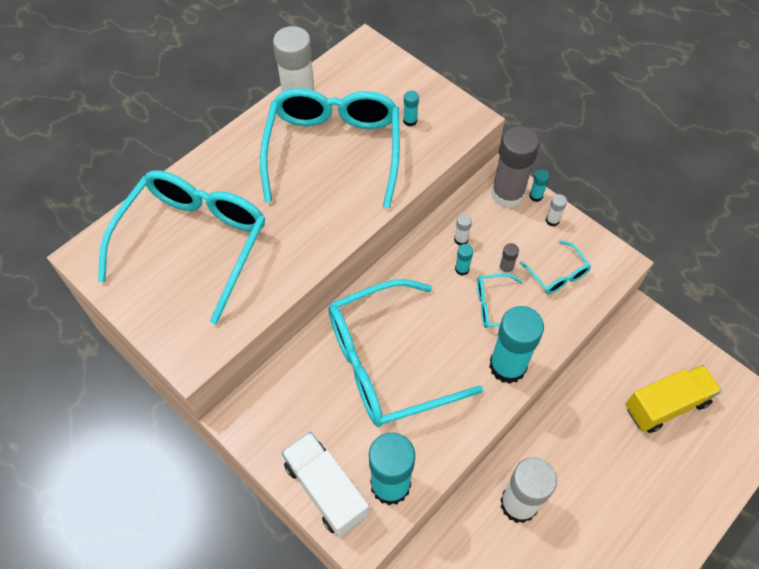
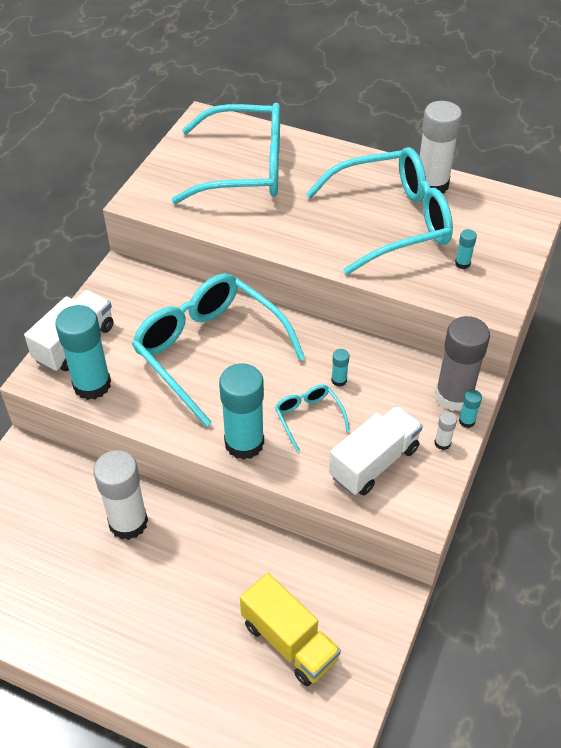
camera: 70 degrees right, 10 degrees down
(461, 239) = (374, 371): white glue stick -> none
(506, 269) = (358, 416): grey glue stick -> none
(557, 274) = (374, 462): turquoise glasses -> white truck

